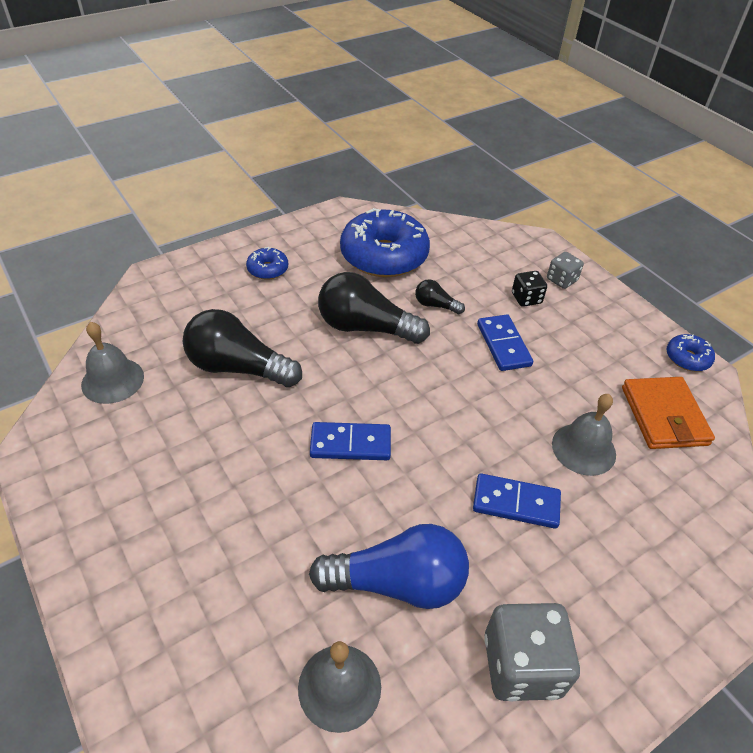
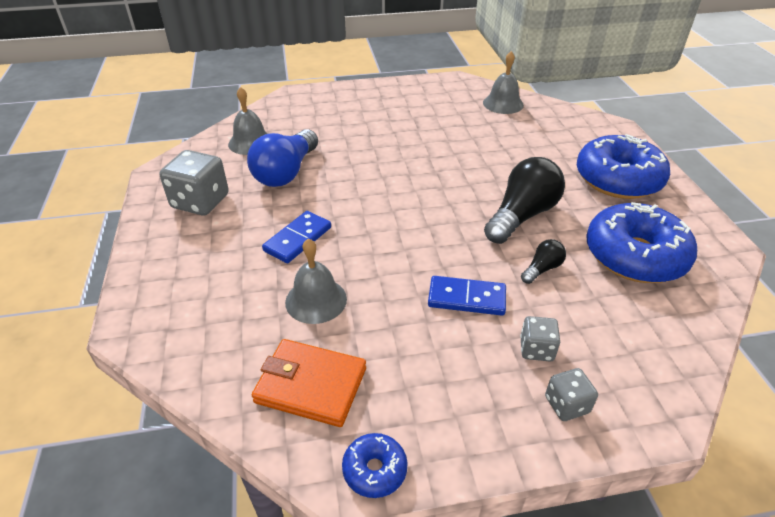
camera: 115 degrees right, 5 degrees down
(238, 367) = (496, 147): black light bulb -> none
(268, 269) = (618, 179): blue donut -> blue donut, size x2.20
(350, 444) = (398, 179): blue domino -> none
(526, 298) = (536, 349): black dice -> grey dice

